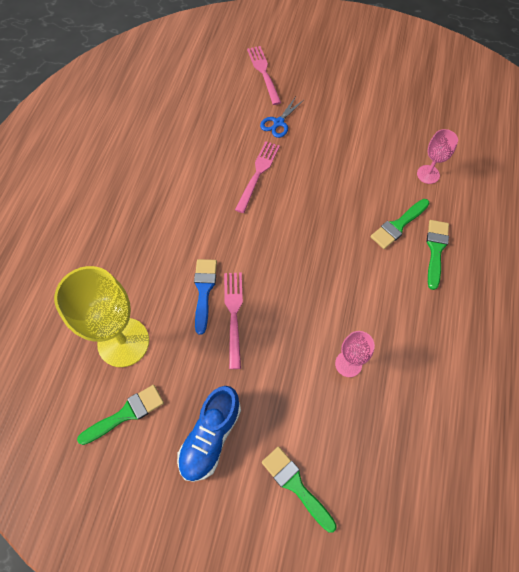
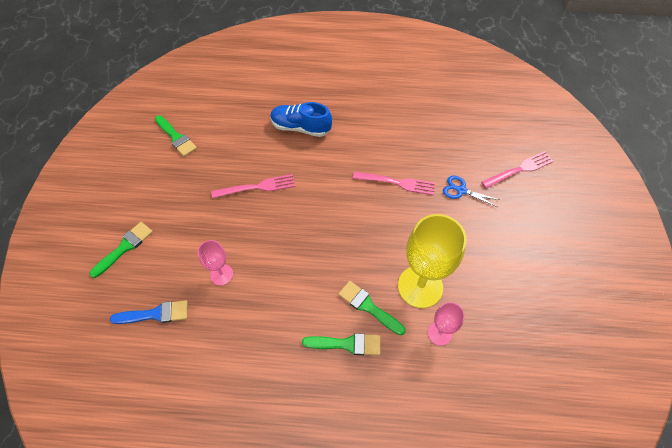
camera: 80 degrees right, 5 degrees down
(123, 342) = (228, 125): yellow goblet -> yellow goblet (420, 286)
(204, 290) = (275, 164): blue brush -> blue brush (155, 314)
(210, 437) = (160, 189): blue shoe -> blue shoe (300, 127)

